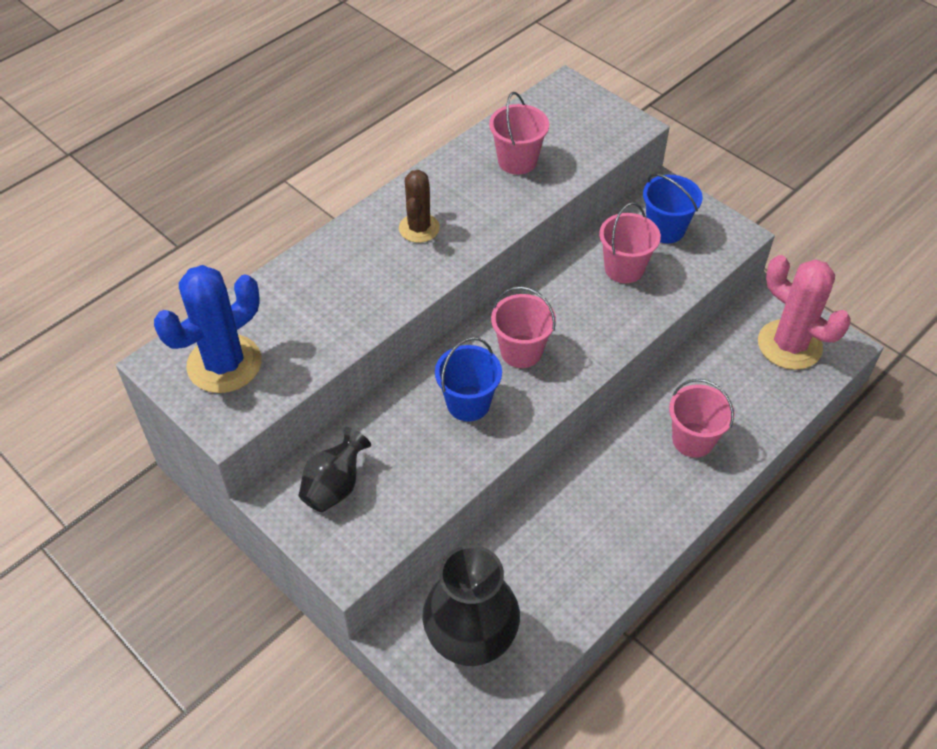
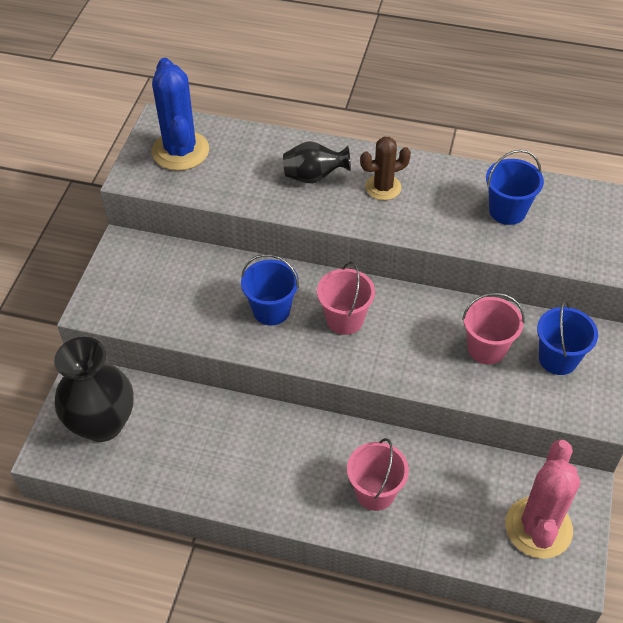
camera: 60 degrees right, 0 degrees up
(224, 364) = (180, 151): blue cactus -> blue cactus turned 60 degrees clockwise
(335, 486) = (150, 271): black vase -> black vase (314, 177)
(517, 161) = (507, 211): pink bucket -> blue bucket

